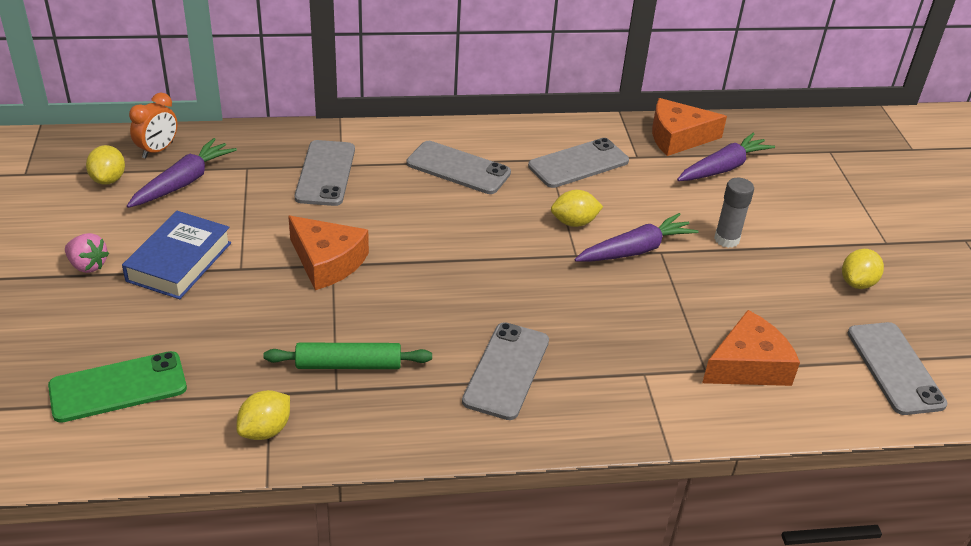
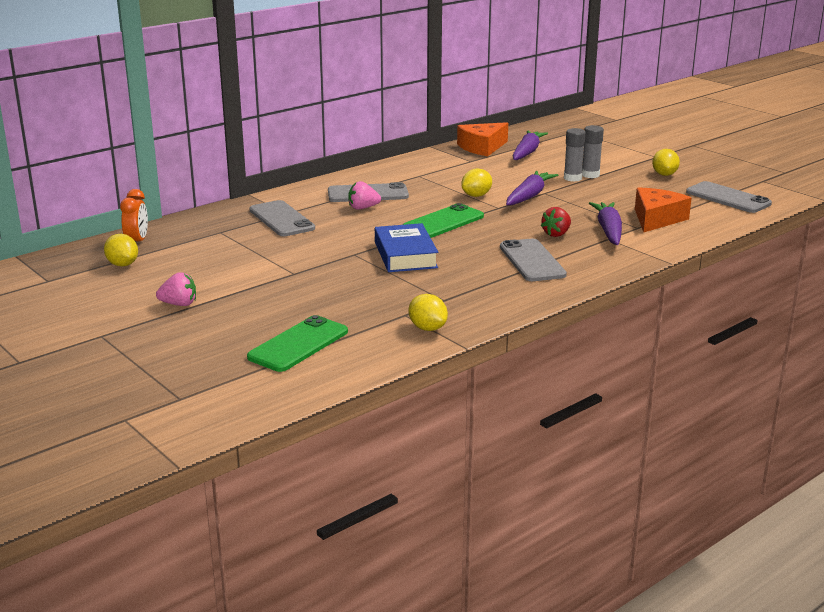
camera: 30 degrees left, 15 degrees down
(179, 262) = (245, 283): blue book -> blue book (405, 255)
(183, 182) = (184, 250): purple carrot -> purple carrot (608, 231)
(265, 430) = (427, 328): yellow lemon -> yellow lemon turned 45 degrees counterclockwise
(327, 262) = (348, 254): orange cheese -> none
(348, 365) = (435, 288): green rolling pin -> none
(426, 190) = (363, 208): none -> pink strawberry
(484, 254) = (443, 222): none -> green phone
(578, 164) = (440, 172): grey phone -> none
(590, 335) = (556, 234): none -> red strawberry
(756, 243) = (590, 175): none -> grey glue stick

